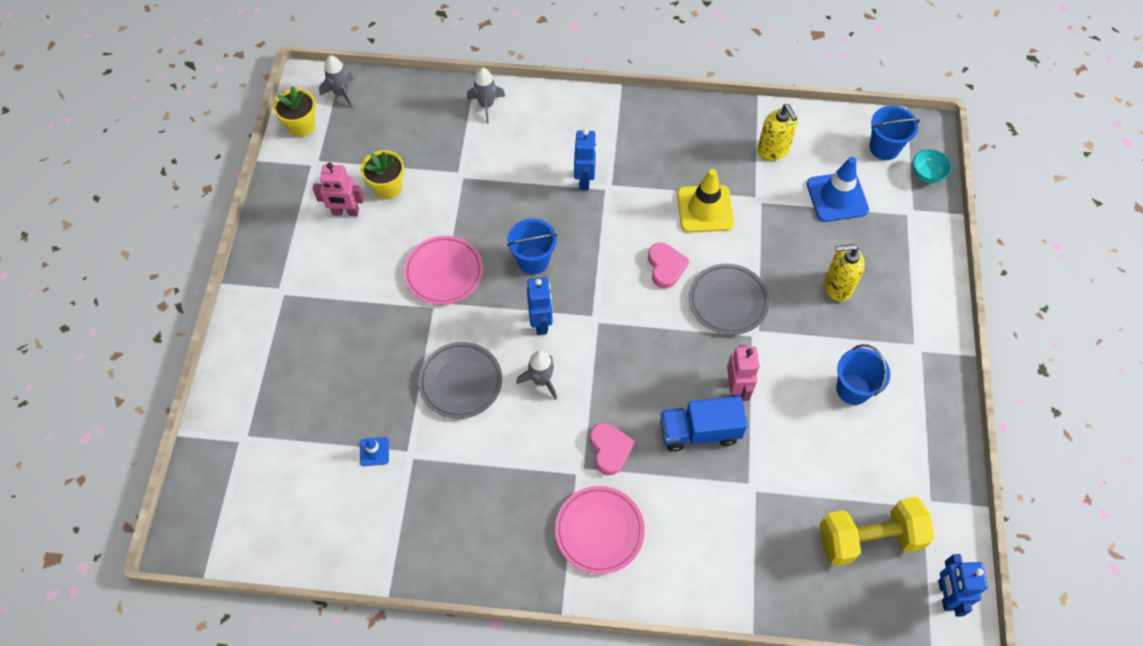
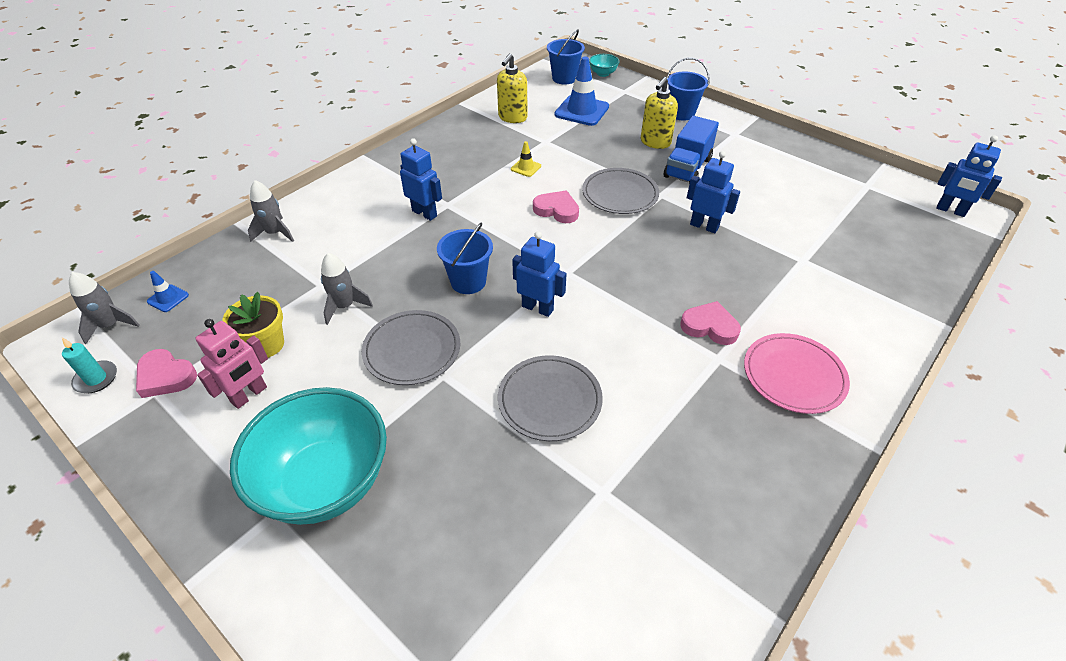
camera: 55 degrees left, 15 degrees down
(301, 125) = (96, 379): yellow flower pot -> turquoise candle
(317, 300) = (325, 482): none -> turquoise bowl
(327, 158) = (166, 376): none -> pink heart
(374, 451) = (573, 528): blue traffic cone -> blue traffic cone (168, 298)
(444, 272) = (412, 350): pink plate -> grey plate
(541, 380) = (600, 338): grey rocket -> grey rocket (345, 306)
(699, 432) = (730, 264): blue truck -> blue truck (687, 168)
(705, 209) = (526, 168): yellow traffic cone -> yellow traffic cone, size x0.48
(737, 388) = (704, 226): pink robot -> blue robot
(773, 150) = (512, 117): yellow soap dispenser -> yellow soap dispenser turned 105 degrees clockwise
(853, 389) = (748, 174): blue bucket -> blue bucket (681, 113)
(869, 539) = (884, 223): yellow dumbbell -> none

